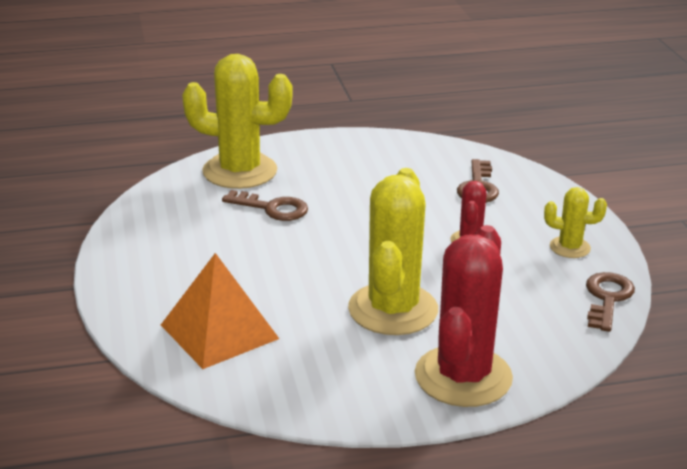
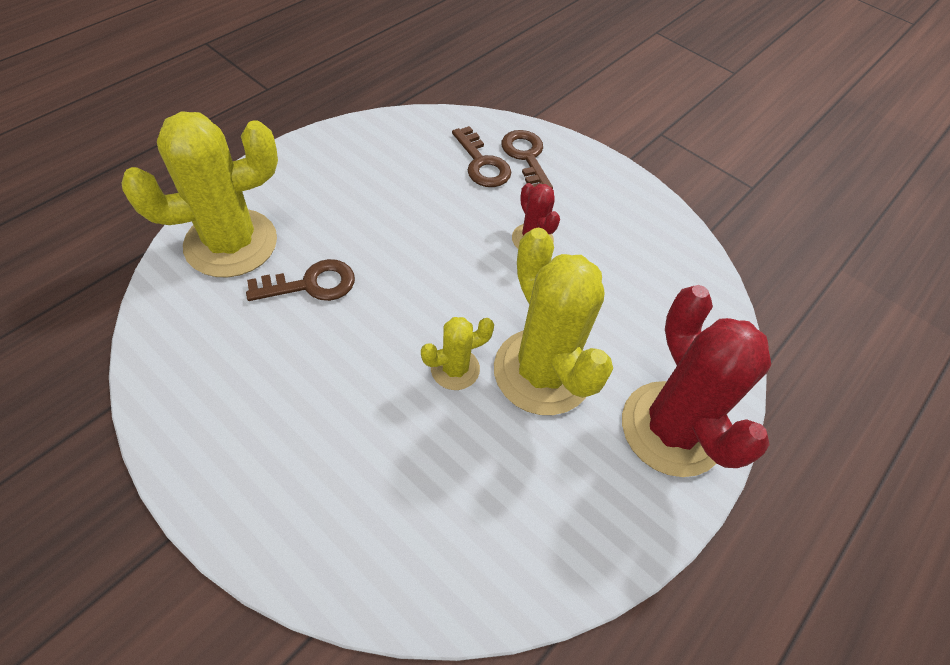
camera: 40 degrees left, 25 degrees up
(219, 331) = (403, 510): orange pyramid -> none
(570, 247) = (615, 208): yellow cactus -> yellow cactus (455, 369)
(607, 298) = (692, 258): brown key -> brown key (526, 157)

